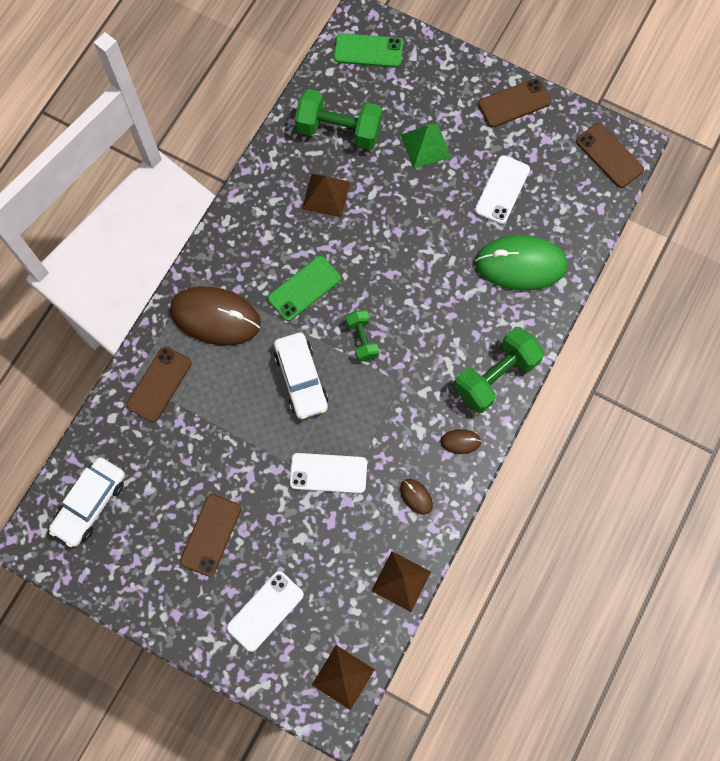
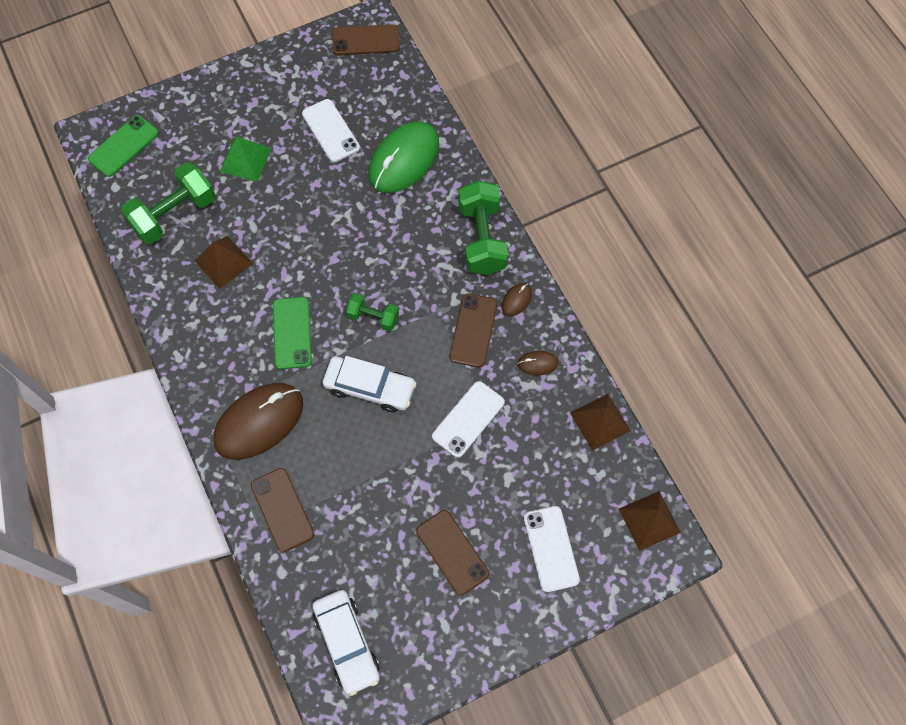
camera: 55 degrees left, 5 degrees down
(514, 103) = (265, 74): brown phone -> brown phone (473, 330)

